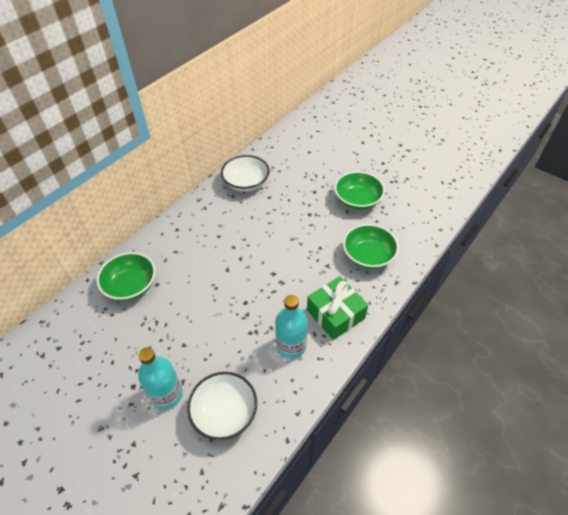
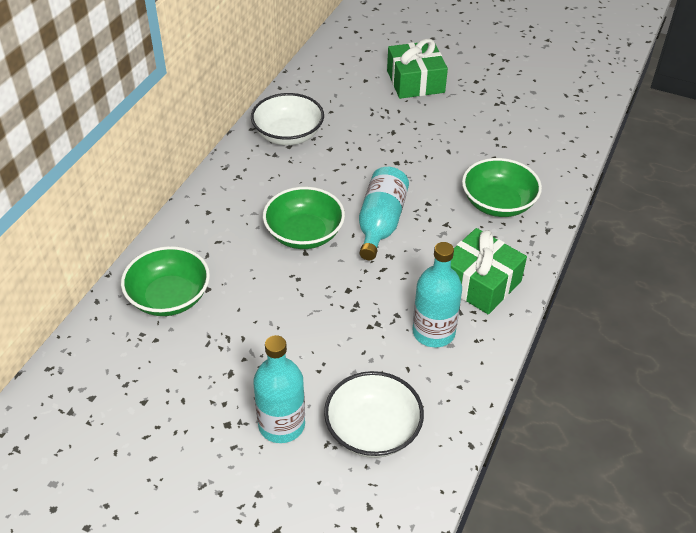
camera: 15 degrees left, 5 degrees down
(283, 257) = (380, 223): none -> turquoise bottle
(342, 157) = (415, 81): none -> green gift
(357, 200) = (458, 134): green bowl -> green bowl (304, 234)

